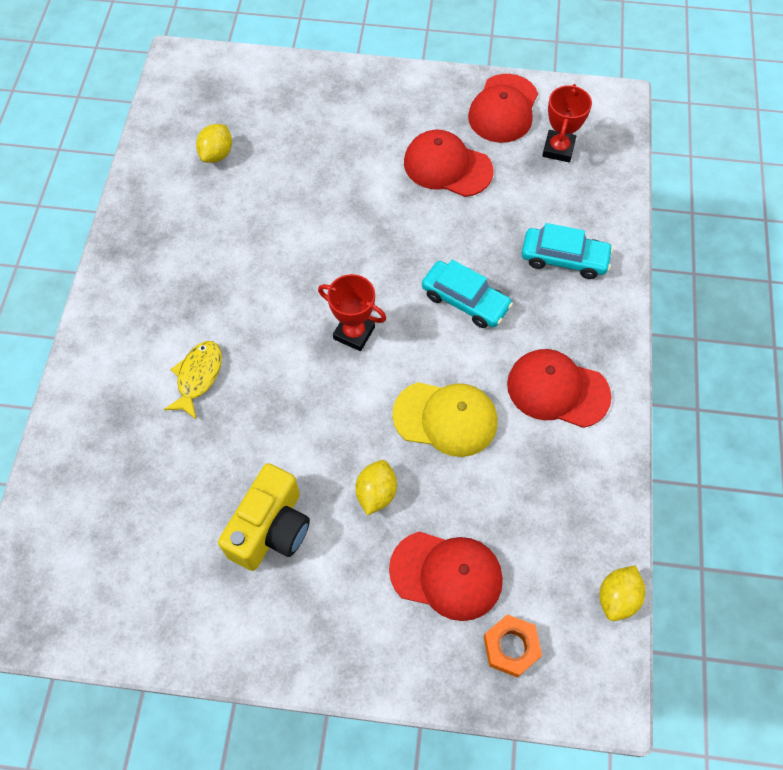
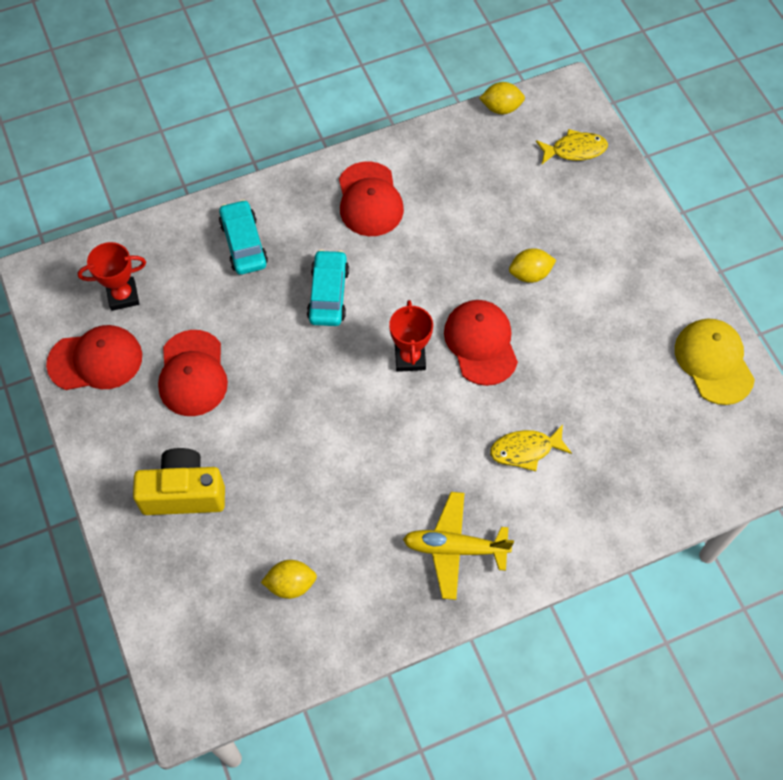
camera: 120 degrees left, 0 degrees up
(157, 275) = (455, 548): none -> yellow plane
(271, 529) = (604, 325): yellow camera -> yellow camera (184, 493)
(445, 418) = (441, 259): yellow cap -> yellow cap (713, 362)
(446, 575) = (555, 205): red cap -> red cap (481, 343)
(511, 647) = (575, 150): orange nut -> yellow fish

